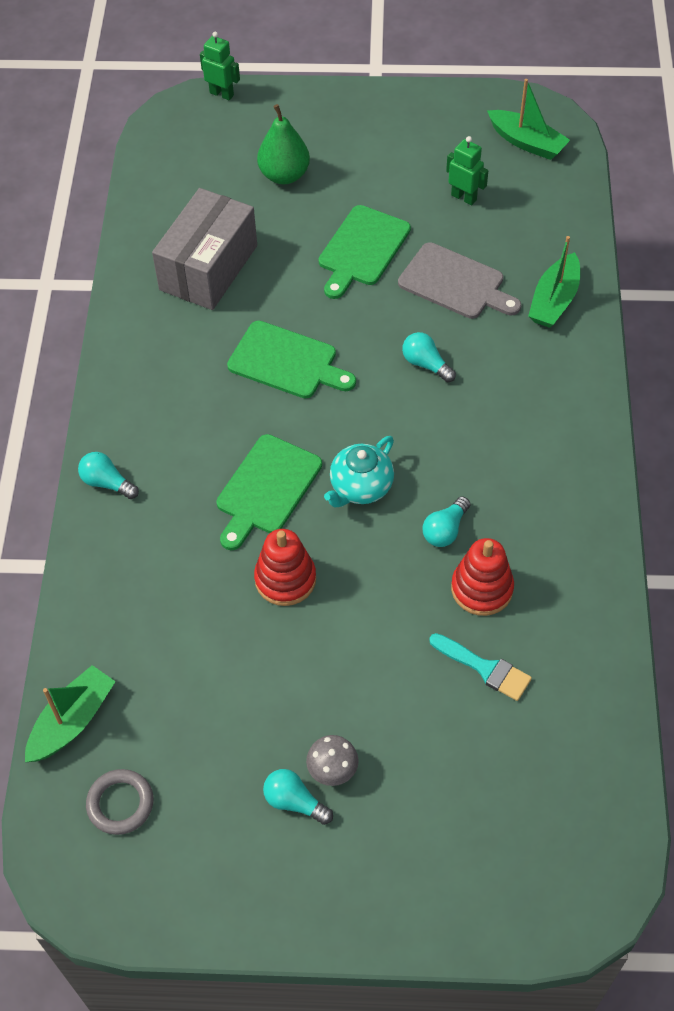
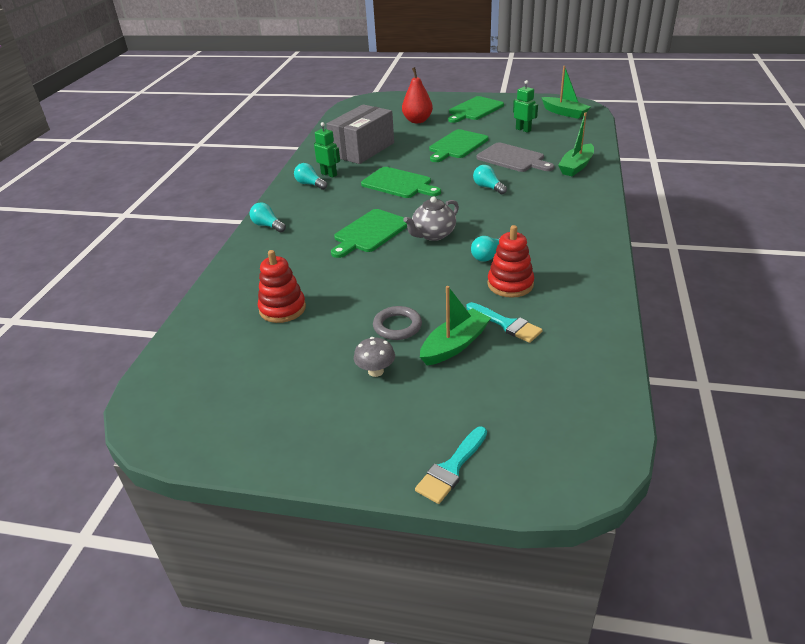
camera: 10 degrees right, 20 degrees down
(72, 721) = (194, 331): green boat -> green boat (455, 345)
(120, 803) = (208, 377): grey ring -> grey ring (397, 326)
(222, 94) = (390, 96): green robot -> green robot (329, 174)
(284, 175) = (417, 121): green pear -> red pear
(285, 579) = (370, 272): red stacking toy -> red stacking toy (282, 309)
(294, 802) = (340, 387): turquoise light bulb -> turquoise light bulb (310, 184)
(360, 487) = (433, 235): turquoise teapot -> grey teapot
(376, 136) = (474, 110): none -> green cutting board
(449, 911) = (451, 468): none -> turquoise brush

